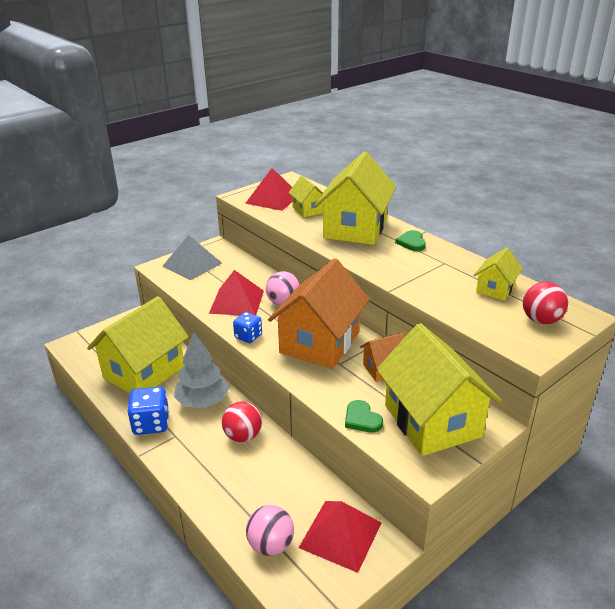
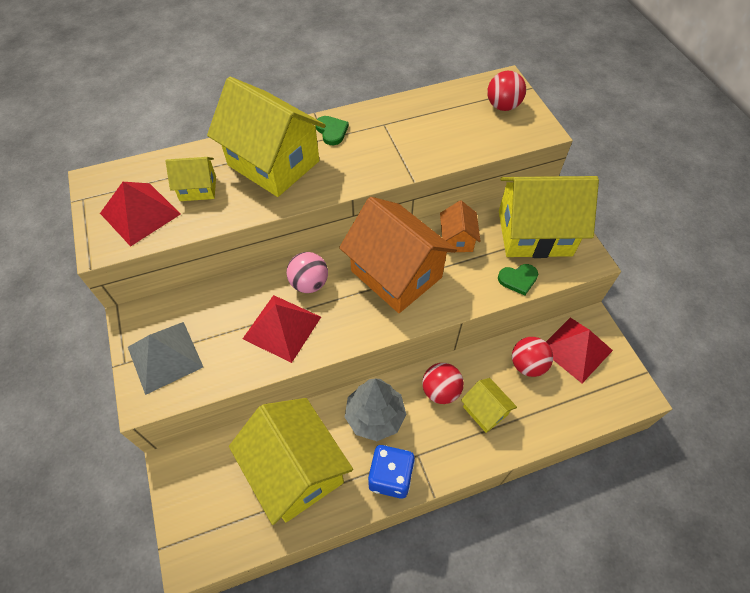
camera: 70 degrees left, 25 degrees up
(248, 336) = (357, 333): blue dice -> none
(271, 545) = (575, 403): pink ball -> none
(300, 494) = (527, 365): none -> red ball
(411, 242) = (331, 131): green heart -> green heart turned 135 degrees counterclockwise
(495, 289) = (445, 111): yellow house -> yellow house (485, 411)

